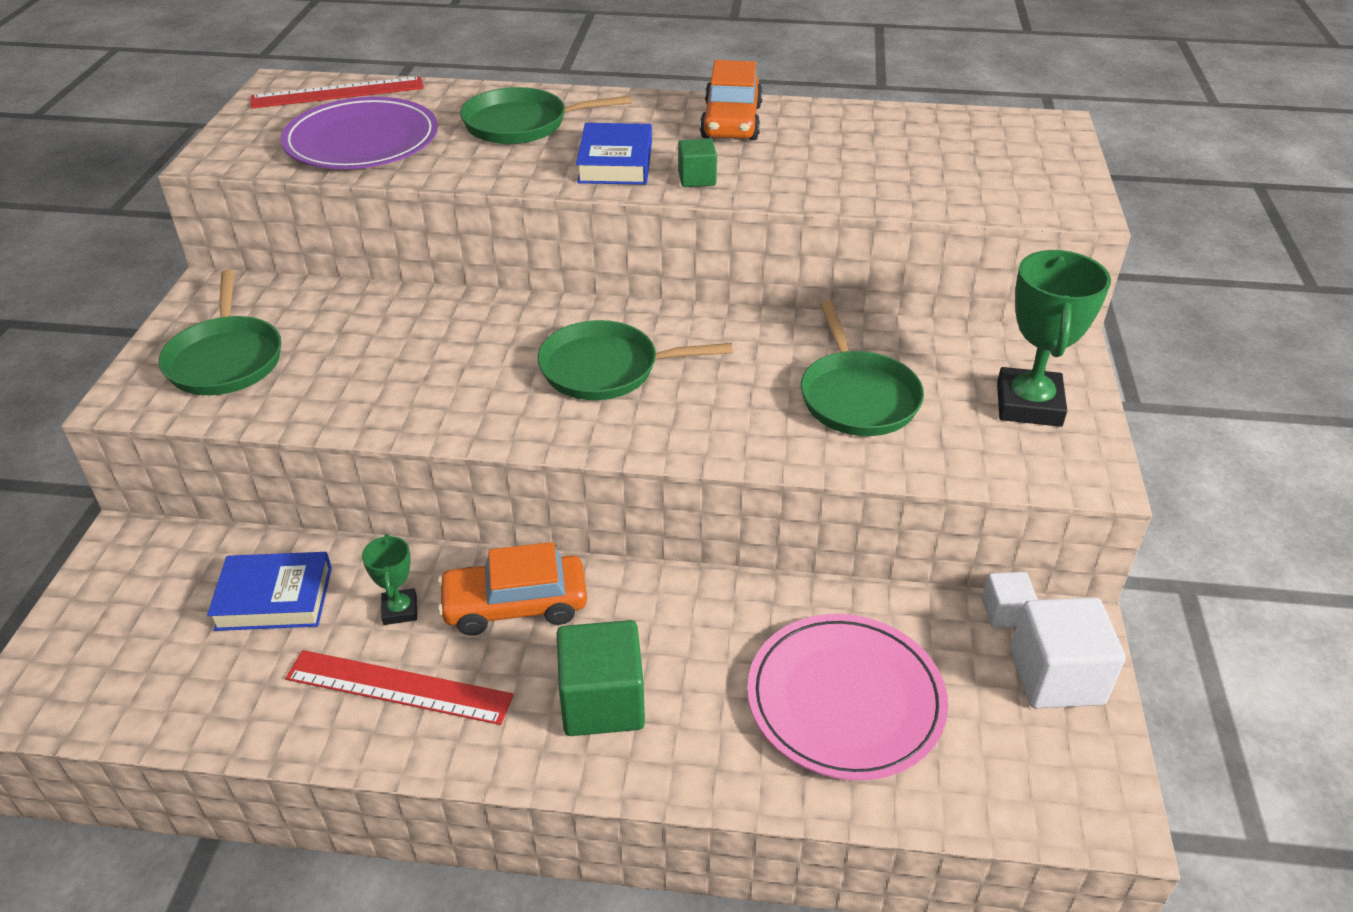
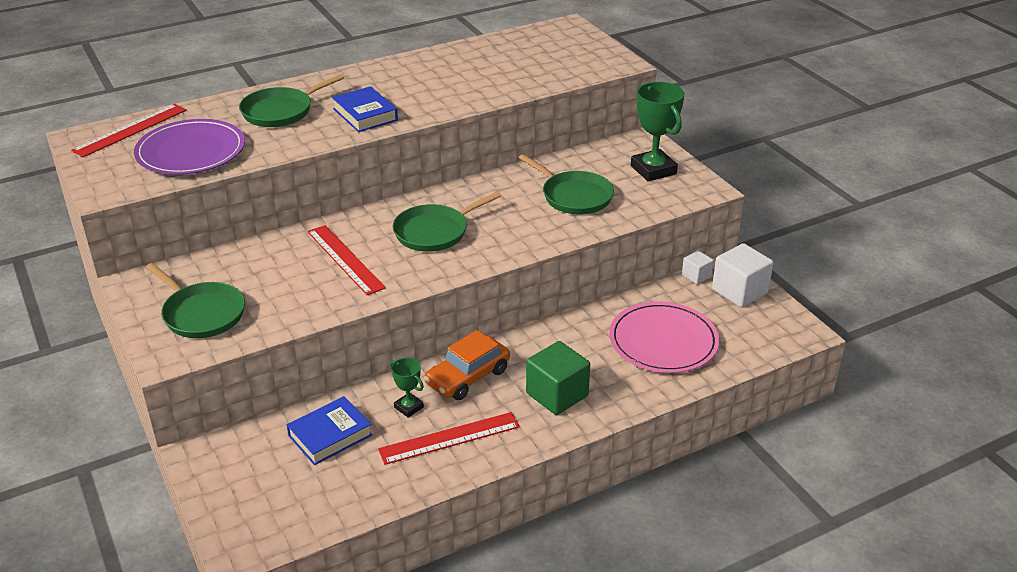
camera: 35 degrees left, 5 degrees down
(457, 359) = (345, 259): none -> red ruler
(697, 178) = (421, 108): green cube -> none
(731, 122) = (402, 73): orange car -> none

